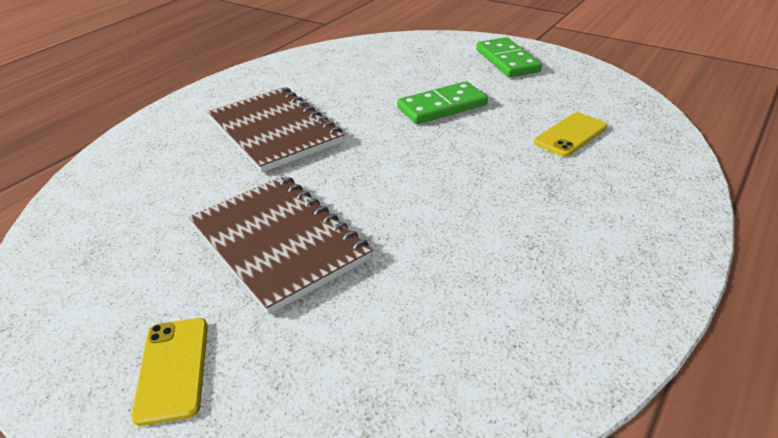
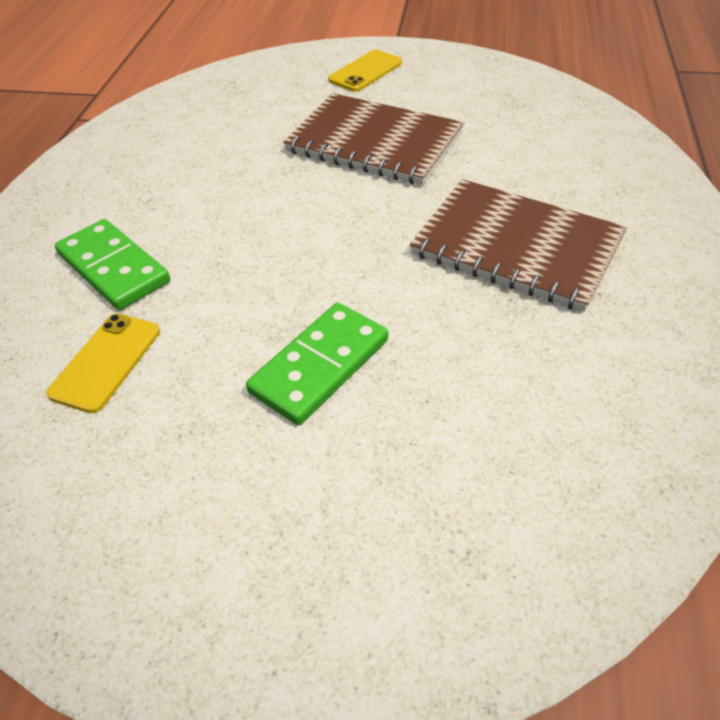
camera: 155 degrees right, 10 degrees up
(172, 369) = (365, 71): yellow phone -> yellow phone turned 75 degrees clockwise
(507, 61) = (249, 576): green domino -> green domino (114, 268)

